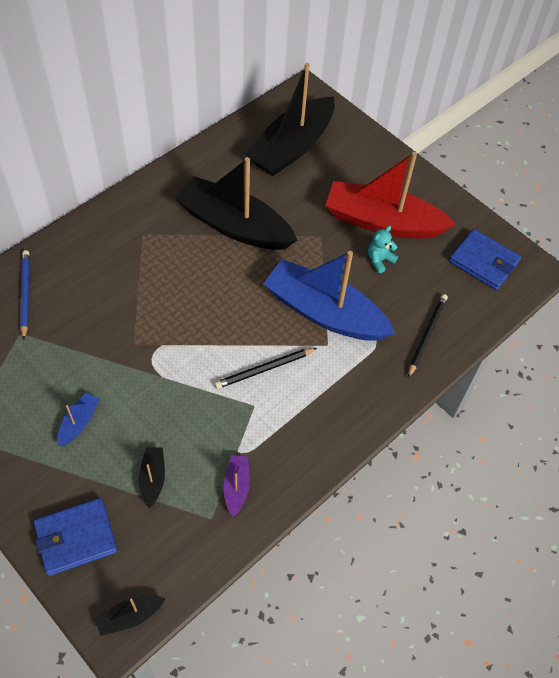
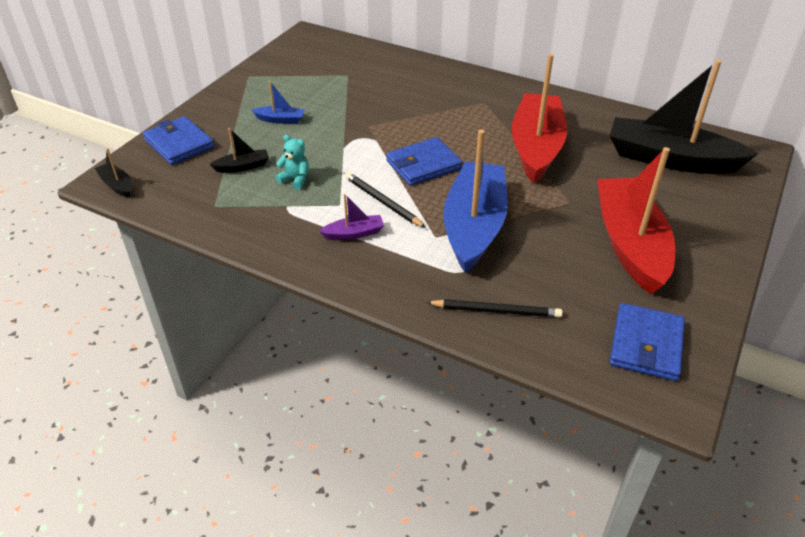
camera: 75 degrees right, 15 degrees down
(25, 294) = (384, 67): blue pencil -> none
(222, 319) = (423, 165): none -> blue wallet
(234, 225) = (536, 147): black boat -> red boat
(236, 487) = (250, 213): purple boat -> purple boat (354, 233)
(379, 260) = (573, 252): turquoise teddy bear -> turquoise teddy bear (295, 179)

